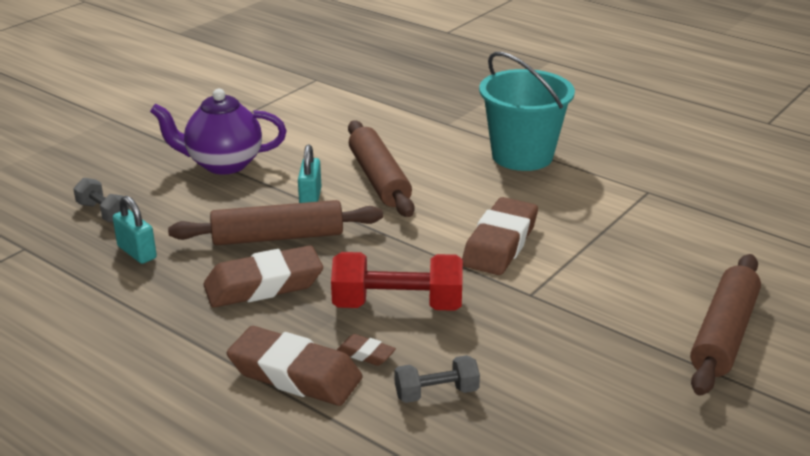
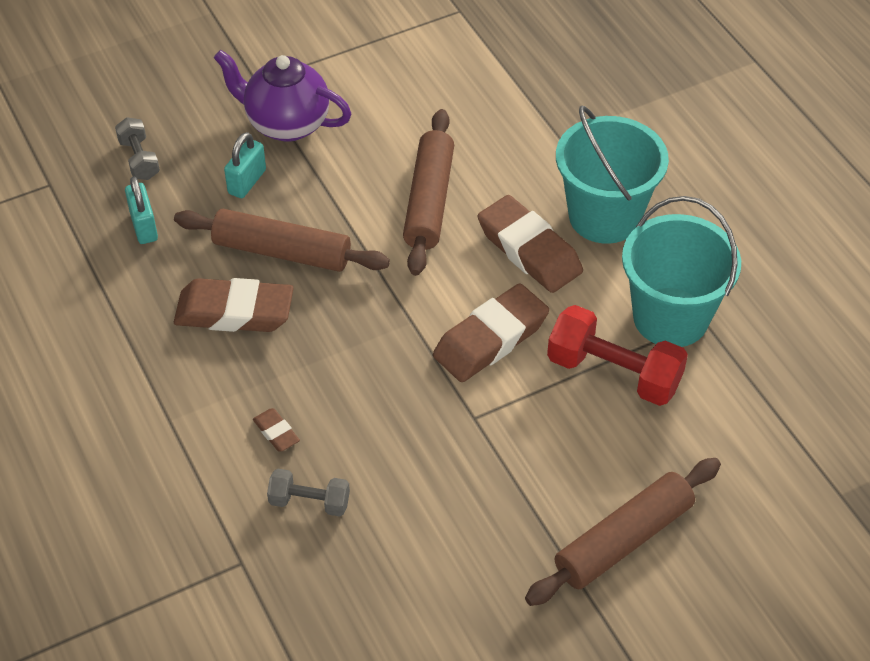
camera: 25 degrees right, 20 degrees up
(295, 374) = (203, 432): brown eraser -> brown eraser (529, 250)
(310, 198) = (343, 207): turquoise padlock -> turquoise padlock (247, 182)
(397, 305) = (340, 384): red dumbbell -> red dumbbell (614, 373)
(624, 196) = (670, 317): none -> turquoise bucket

